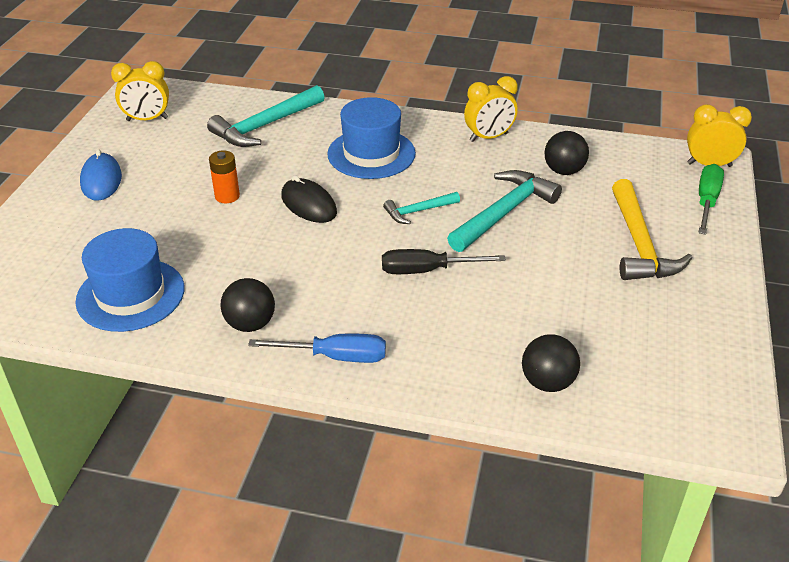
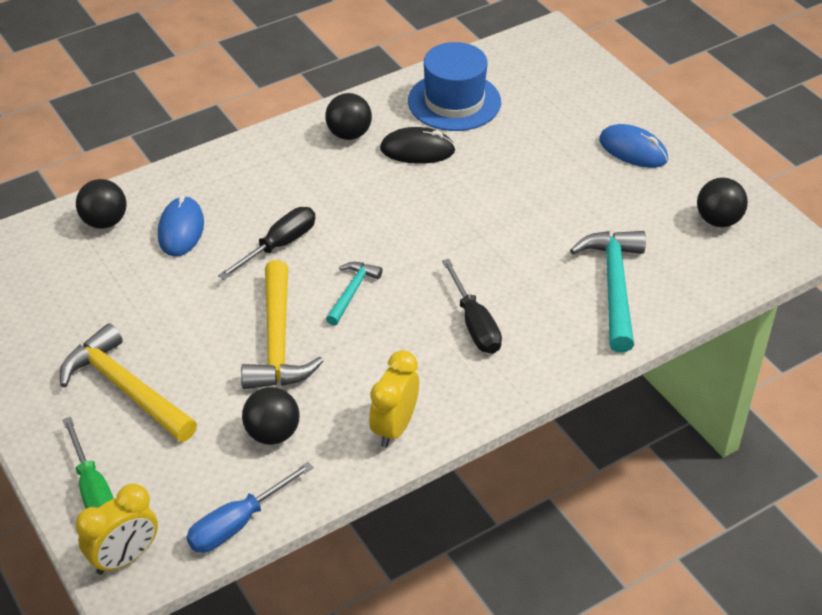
camera: 135 degrees right, 5 degrees up
(147, 119) = (718, 220): yellow clock -> black ball
(227, 196) = (520, 202): orange battery -> none
(308, 204) = (447, 238): black mouse -> black mouse (417, 150)
(335, 356) = (266, 151): blue screwdriver -> blue screwdriver (238, 523)
(371, 154) = (474, 324): blue hat -> black screwdriver
(488, 331) = (181, 230): none -> blue mouse
(504, 213) = (277, 341): turquoise hammer -> yellow hammer

